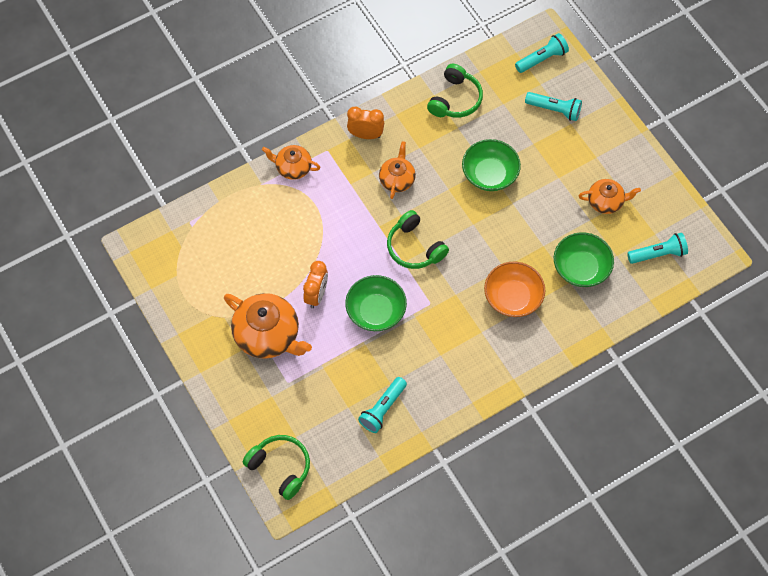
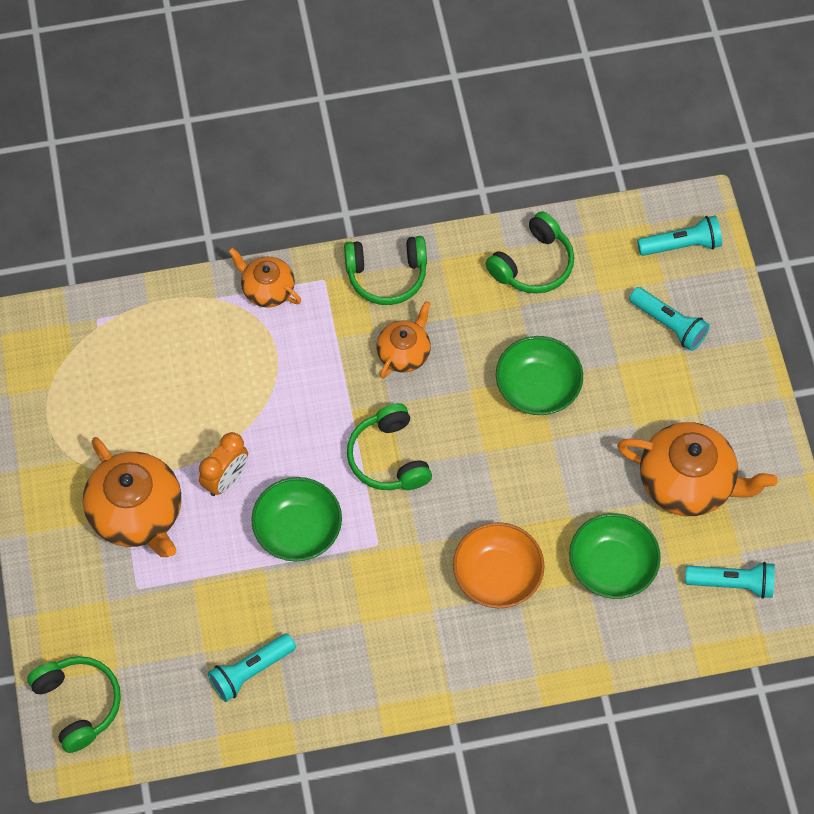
camera: 20 degrees right, 0 degrees up
(365, 135) = (386, 275): orange clock -> green headphones
(606, 202) = (687, 482): orange teapot -> orange teapot, size x1.74

